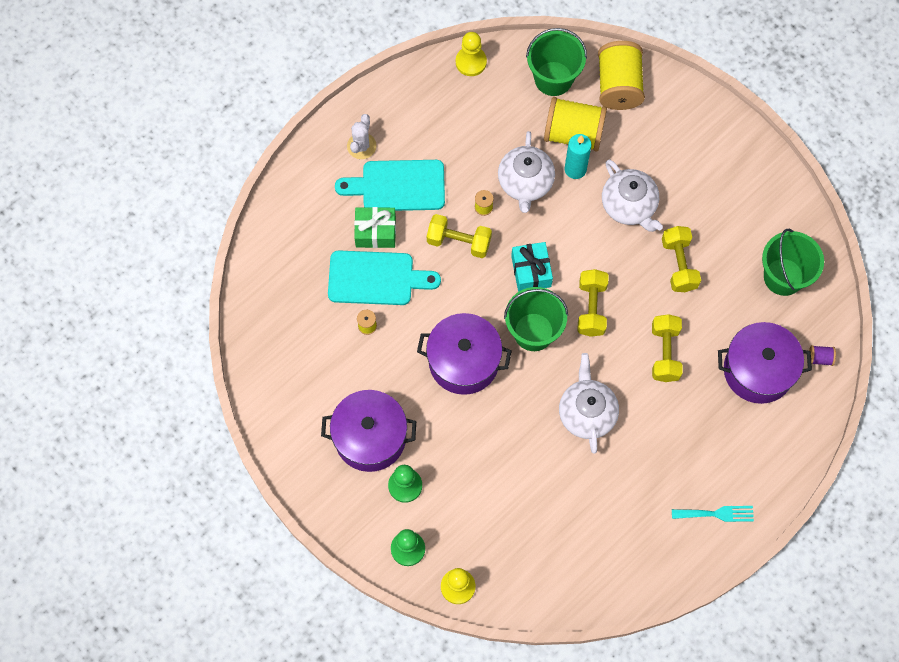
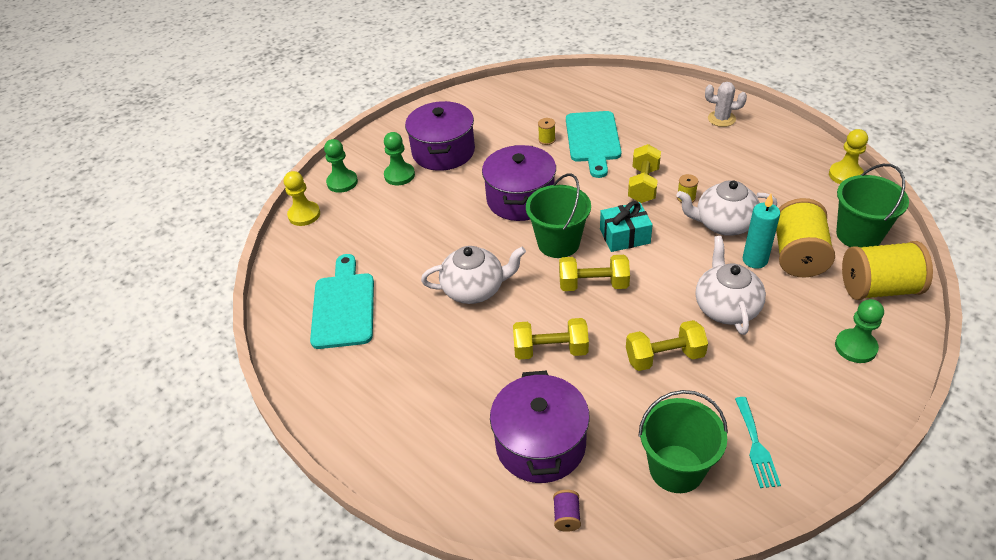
camera: 90 degrees right, 25 degrees down
(375, 232) = (638, 135): green gift -> none
(398, 186) = (689, 143): turquoise cutting board -> turquoise cutting board (343, 306)
(629, 206) = (726, 307): white teapot -> white teapot turned 120 degrees clockwise
(679, 123) = (855, 347): none -> green pawn
(716, 514) = (358, 409): turquoise fork -> turquoise fork (756, 446)

